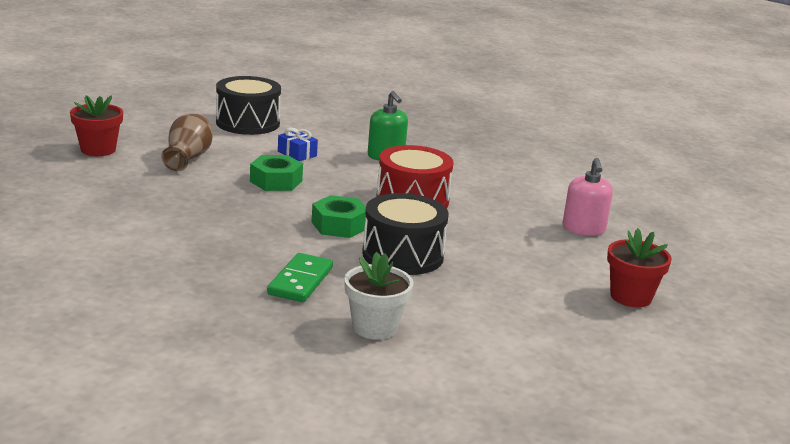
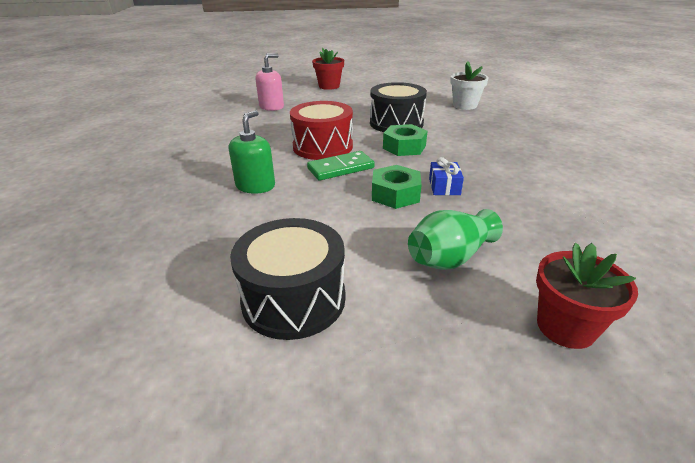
camera: 130 degrees left, 10 degrees up
(188, 158) = (449, 258): brown vase -> green vase
(297, 154) = (325, 218): blue gift -> blue gift (444, 186)
(300, 281) = (476, 128): green domino -> green domino (340, 168)

